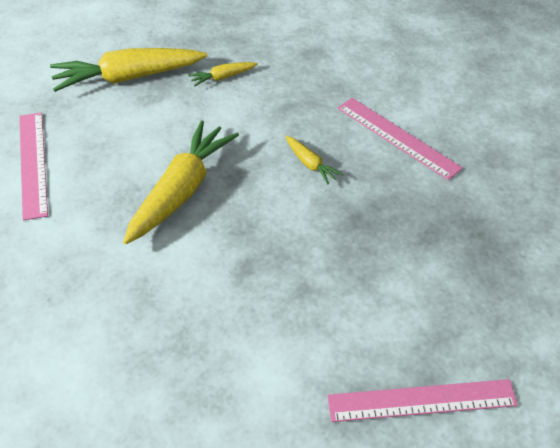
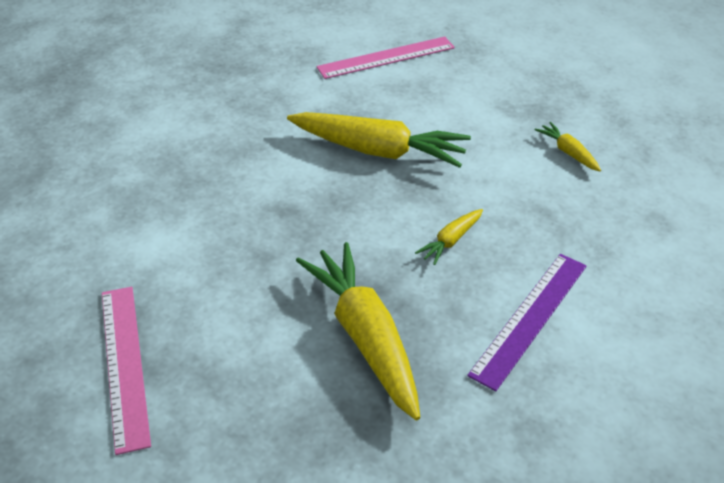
camera: 80 degrees right, 5 degrees down
(128, 77) = (532, 87): yellow carrot -> yellow carrot (365, 336)
(397, 137) = (530, 318): pink ruler -> purple ruler

